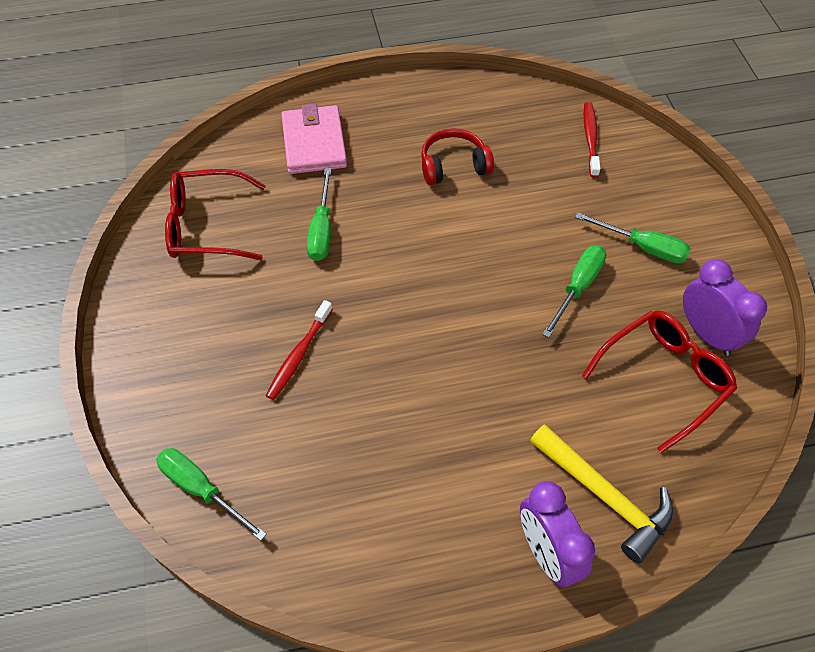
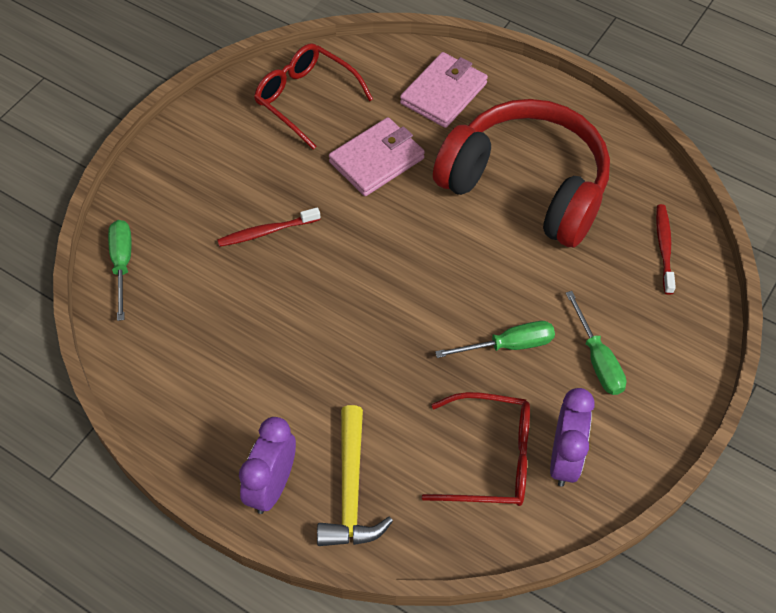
camera: 45 degrees right, 0 degrees up
(322, 230) = (376, 160): green screwdriver -> pink wallet
(453, 165) = (526, 186): red headphones -> red headphones, size x2.30
(590, 138) = (664, 247): red toothbrush -> red toothbrush turned 45 degrees counterclockwise

